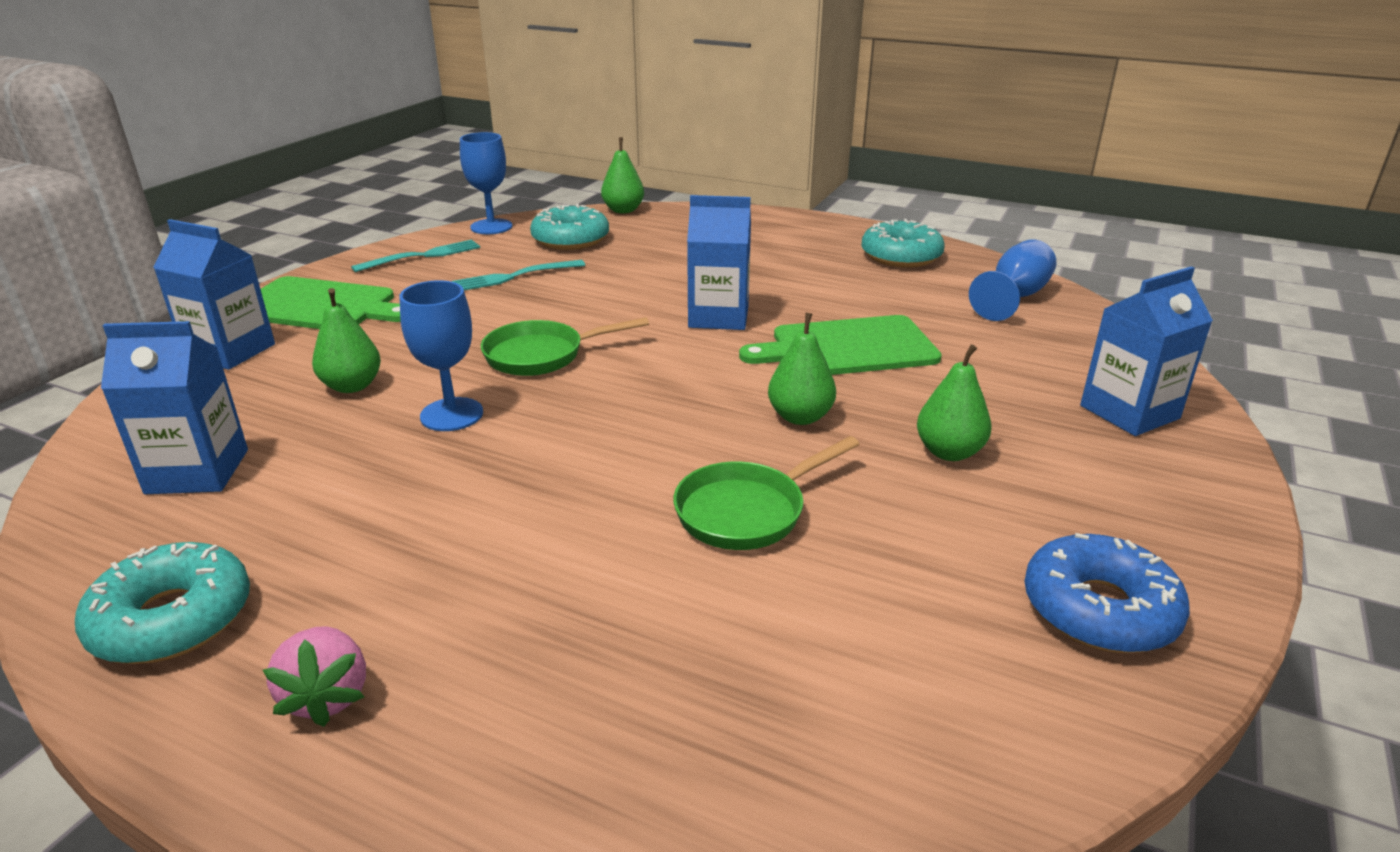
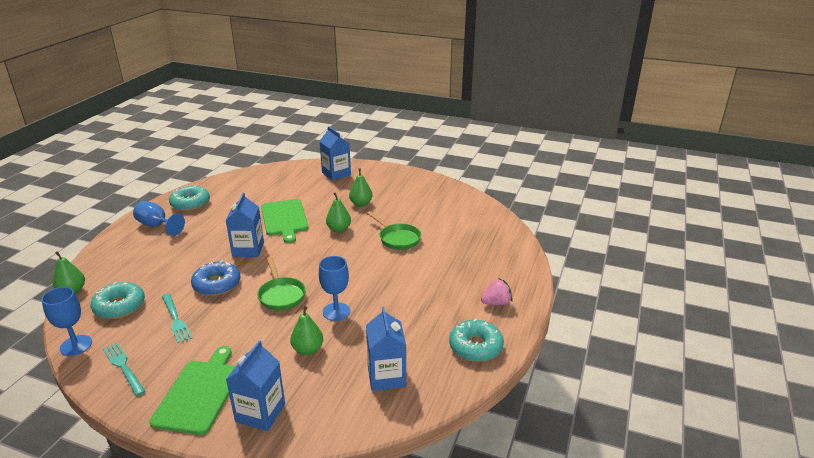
camera: 95 degrees left, 0 degrees up
(1014, 297) = (244, 182): blue goblet -> blue goblet (157, 226)
(1099, 610) = (431, 190): blue donut -> blue donut (217, 284)

